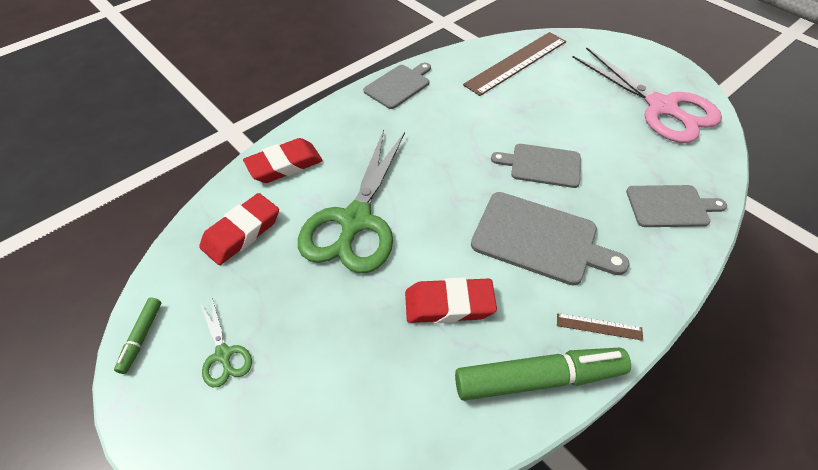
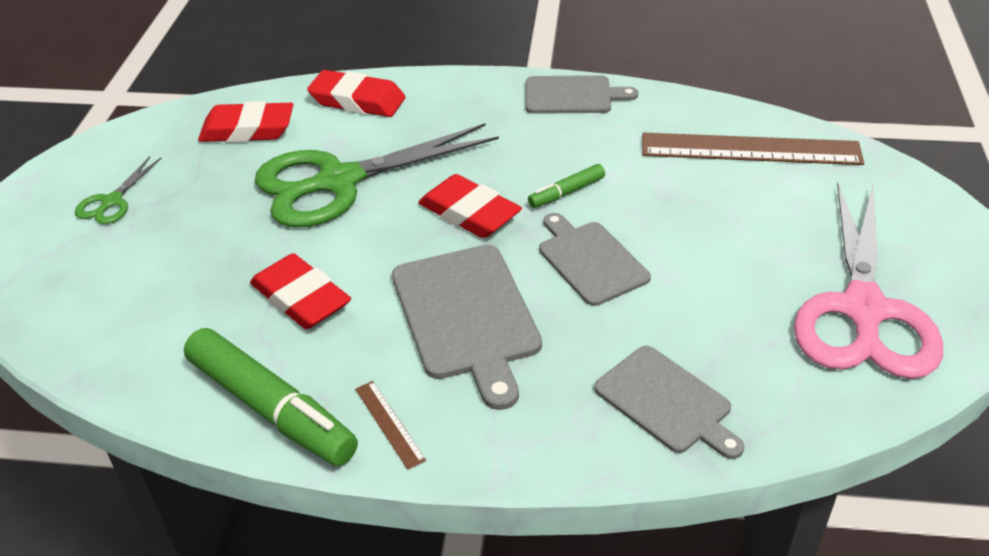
camera: 50 degrees right, 10 degrees down
(141, 337) = (88, 152): green marker -> green marker (566, 192)
(452, 184) = (469, 213): none -> red eraser

